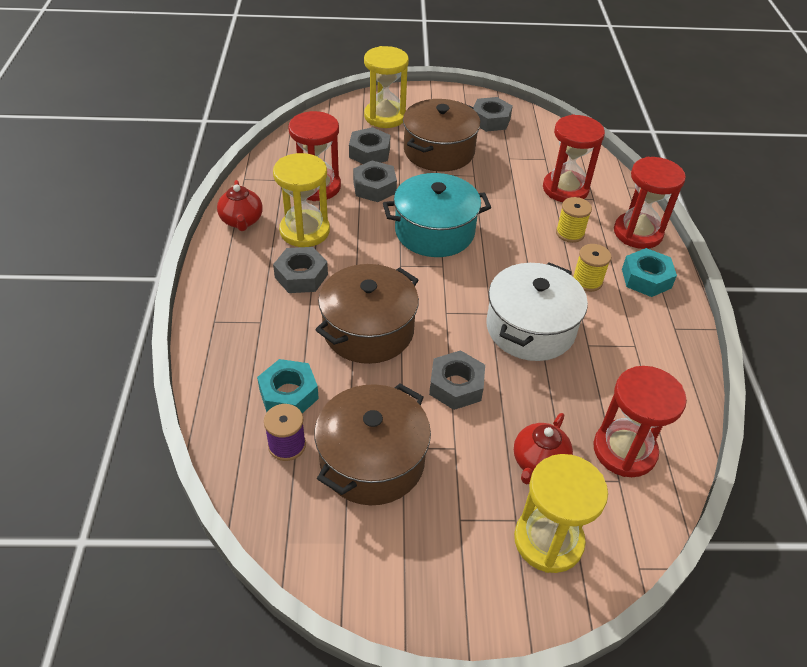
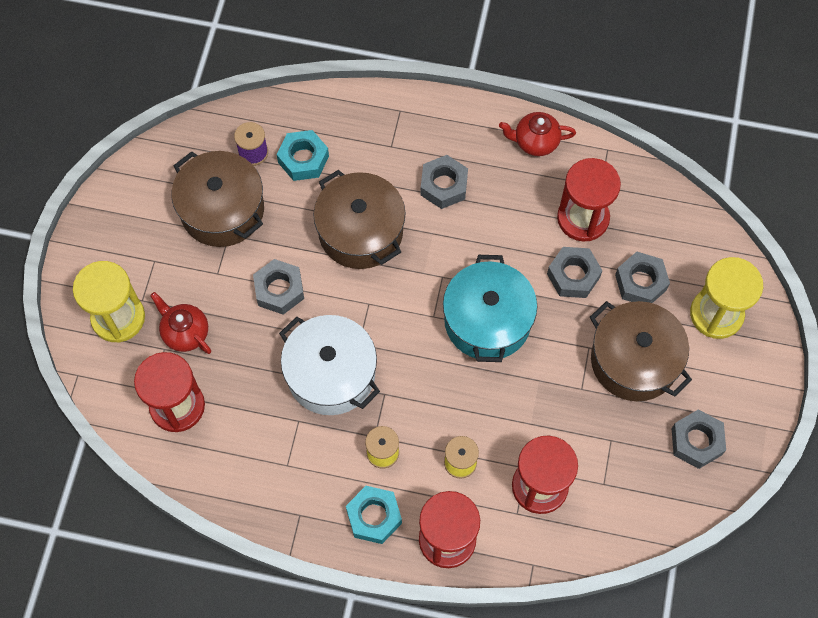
camera: 105 degrees right, 20 degrees up
(305, 231) = (510, 197): yellow hourglass -> none

